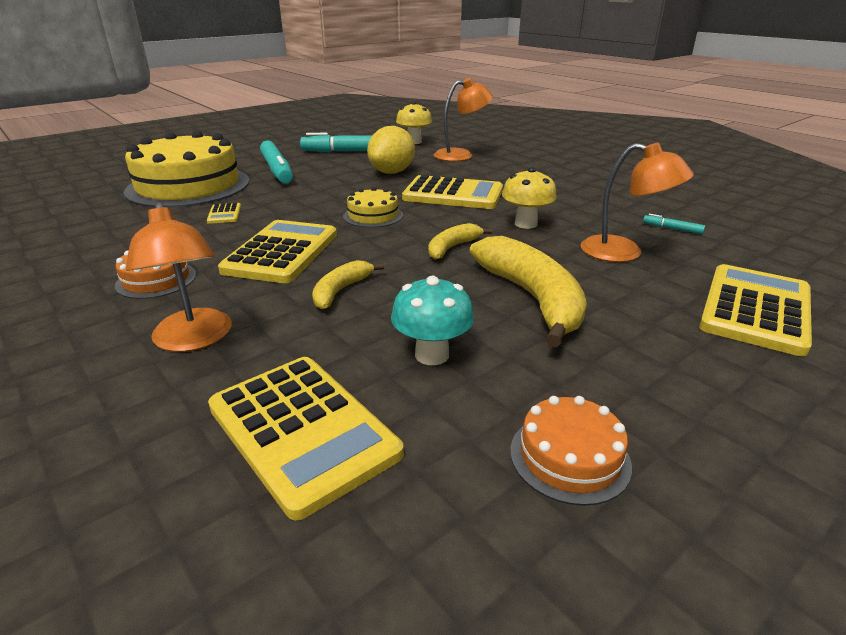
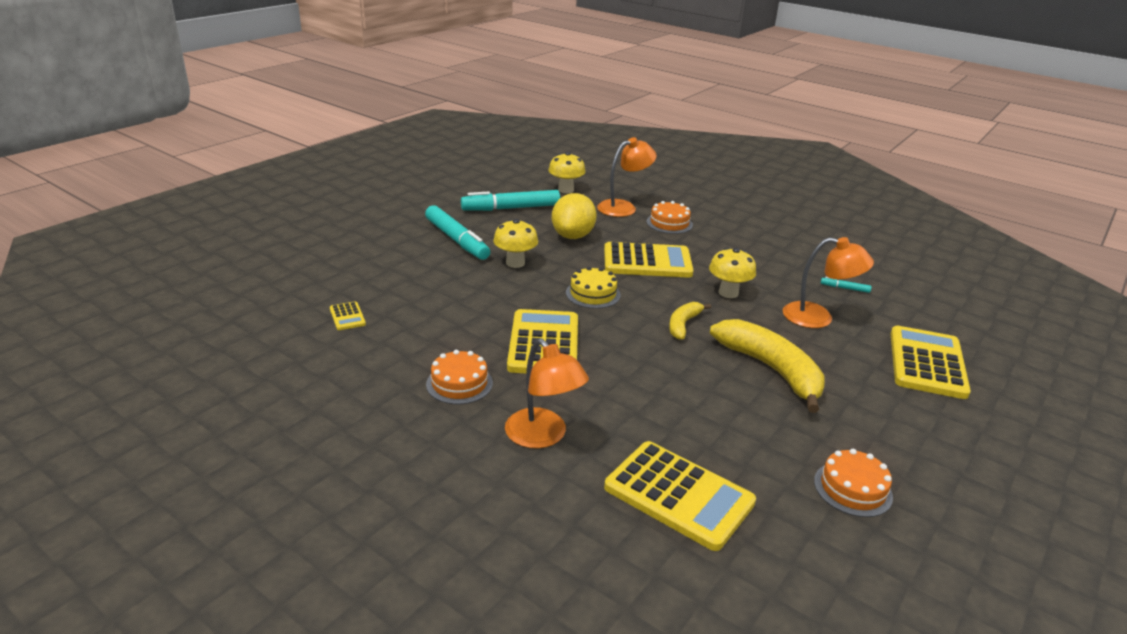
camera: 15 degrees left, 0 degrees up
(188, 186) = (385, 269): yellow cake -> none
(224, 214) = (454, 303): yellow calculator -> yellow calculator (347, 316)
(316, 188) = (515, 263): none -> yellow mushroom
(341, 291) = (623, 378): yellow banana -> none
(432, 355) = (727, 427): turquoise mushroom -> none
(499, 168) = (669, 223): none -> orange cake

